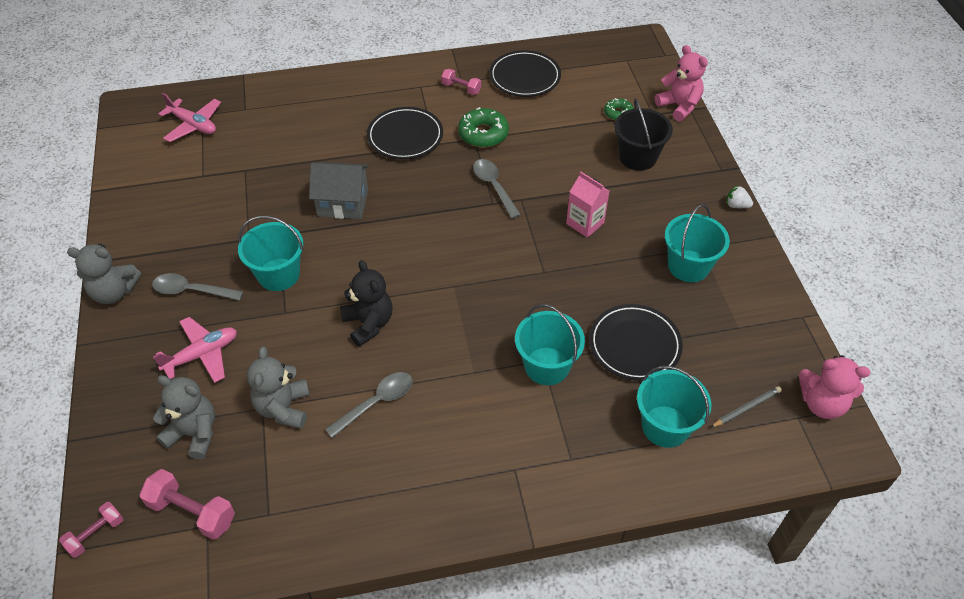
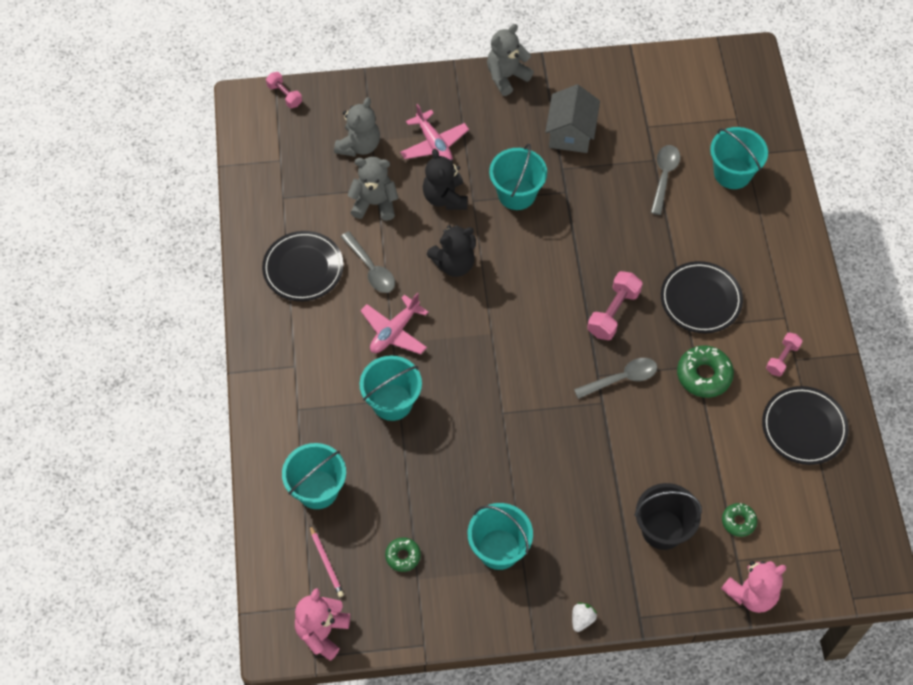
camera: 95 degrees right, 10 degrees up
(114, 292) = (506, 76): grey teddy bear -> grey teddy bear turned 45 degrees clockwise
(191, 291) = (503, 131): grey spoon -> grey spoon (664, 176)
(192, 512) = (292, 150): pink dumbbell -> pink dumbbell (613, 313)
(193, 125) = (720, 112): pink plane -> pink plane (394, 331)
(265, 117) = (732, 173): none -> turquoise bucket
(279, 338) = (445, 198): none -> black teddy bear
(343, 203) = (604, 243): grey house -> grey house (570, 133)
(585, 223) = (564, 459): pink carton -> none
(634, 345) = (406, 480): black plate -> black plate (303, 268)
(718, 341) = (403, 556): none -> green donut
(746, 408) = (326, 562): grey pencil -> pink pencil

